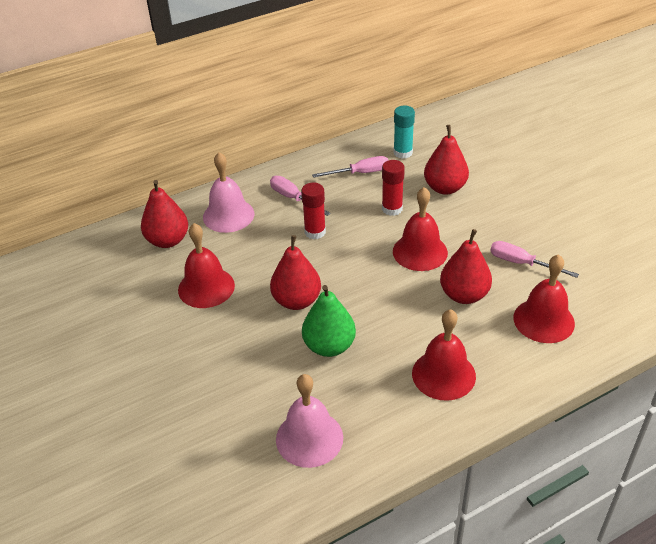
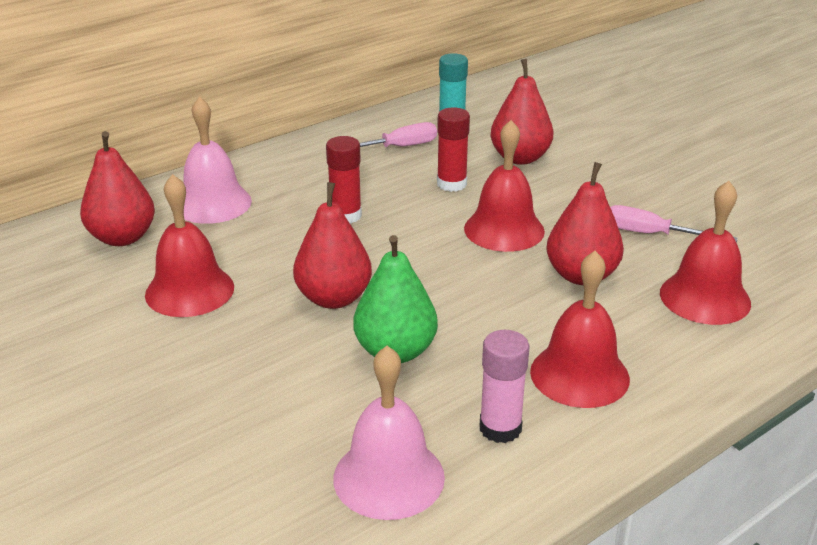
camera: 10 degrees left, 10 degrees down
(293, 198) = (306, 179): pink screwdriver -> none
(384, 410) = (500, 428): none -> pink glue stick

